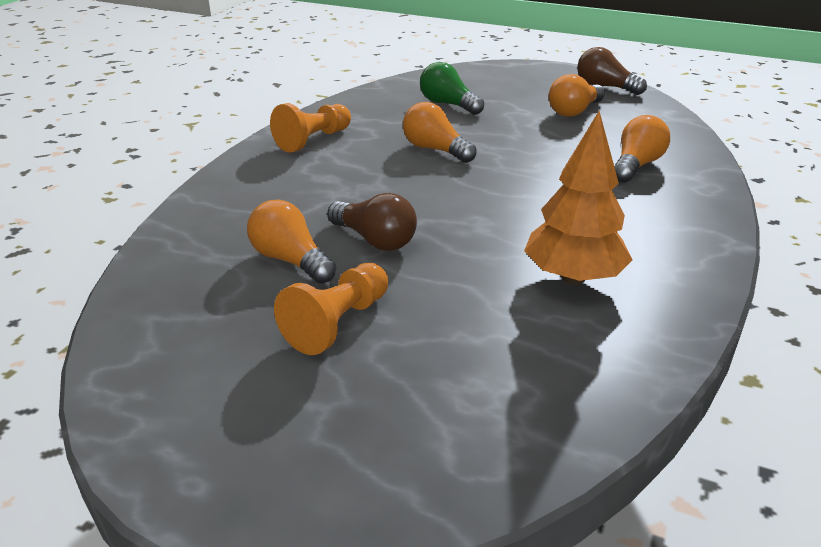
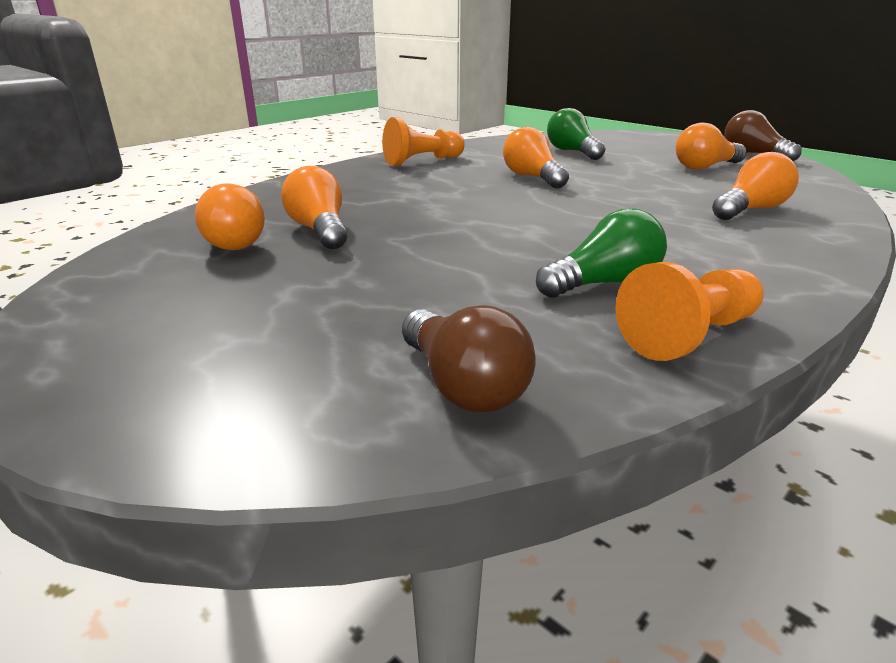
camera: 20 degrees right, 5 degrees down
(215, 292) = (230, 241): none -> orange light bulb
(337, 323) = (315, 279): orange pawn -> orange pawn (689, 335)
(375, 240) = (413, 228): brown light bulb -> brown light bulb (463, 385)
(573, 277) = (604, 283): orange tree -> green light bulb

